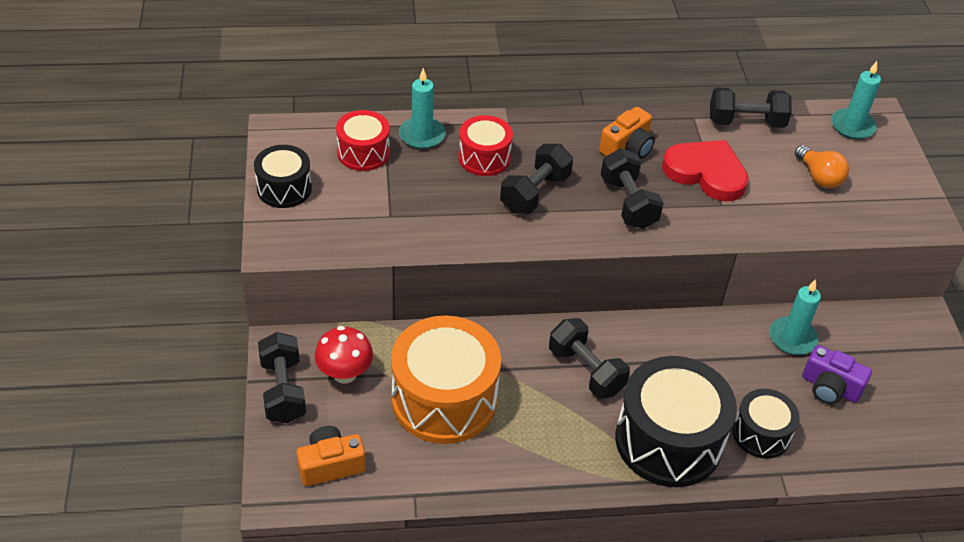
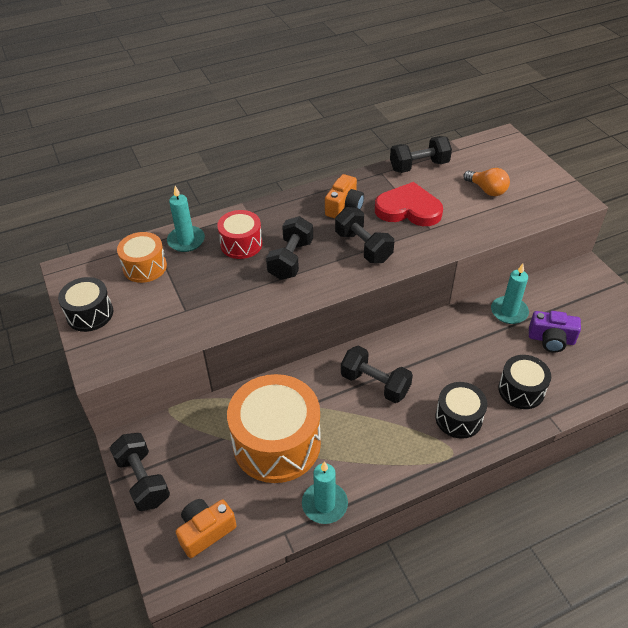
camera: 15 degrees left, 0 degrees up
(345, 373) = (189, 449): red mushroom -> none
(363, 153) = (145, 267): red drum -> orange drum
(668, 440) = (458, 418): black drum -> black drum, size x0.54
(852, 126) = (491, 149): turquoise candle -> turquoise candle (324, 504)

